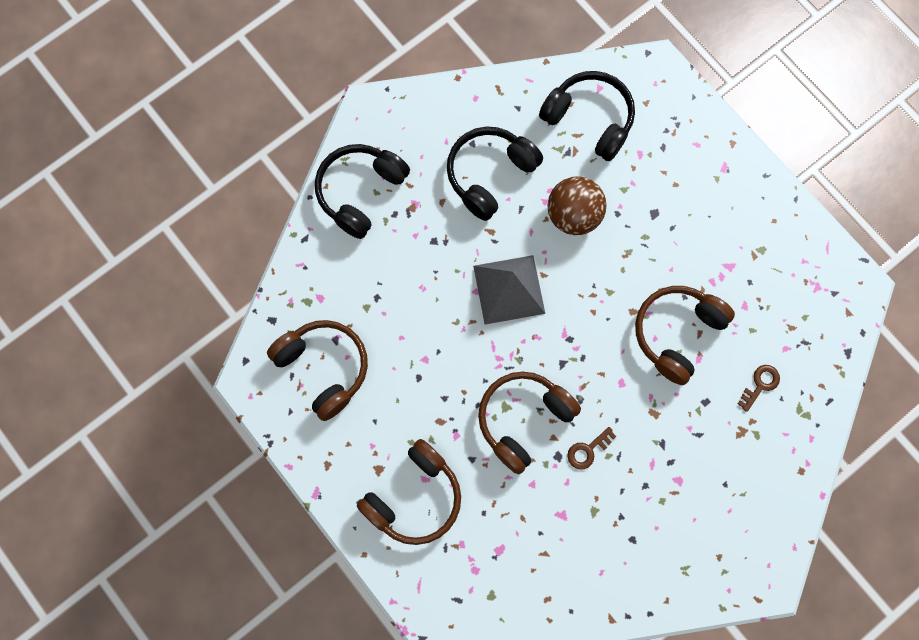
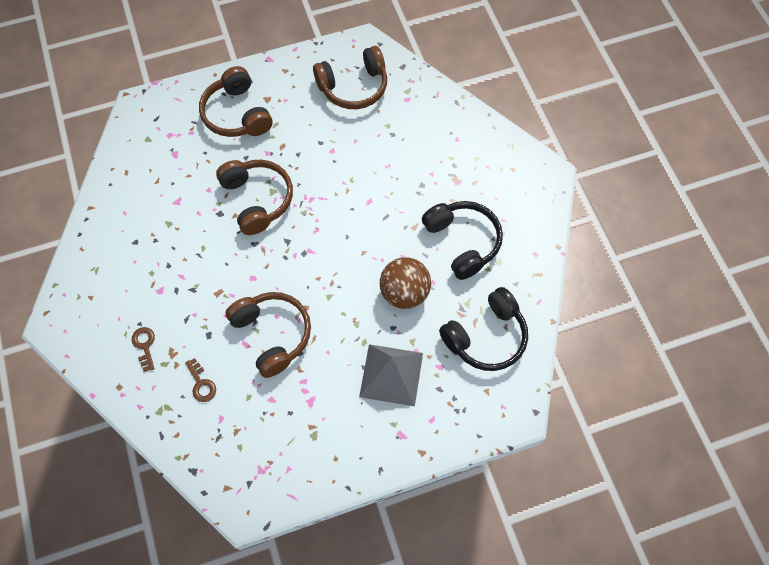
camera: 110 degrees right, 10 degrees down
(360, 192) = (480, 148): black headphones -> none
(509, 289) = (361, 224): grey pyramid -> grey pyramid (391, 375)
(588, 450) = (214, 235): brown key -> brown key (144, 346)

